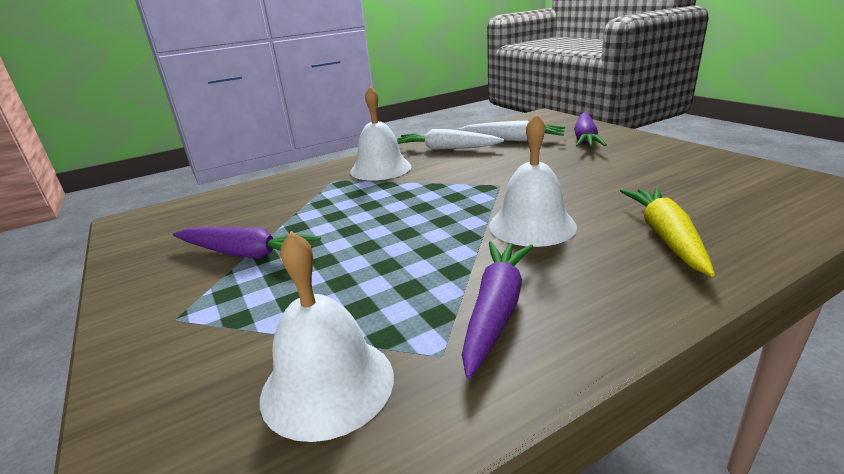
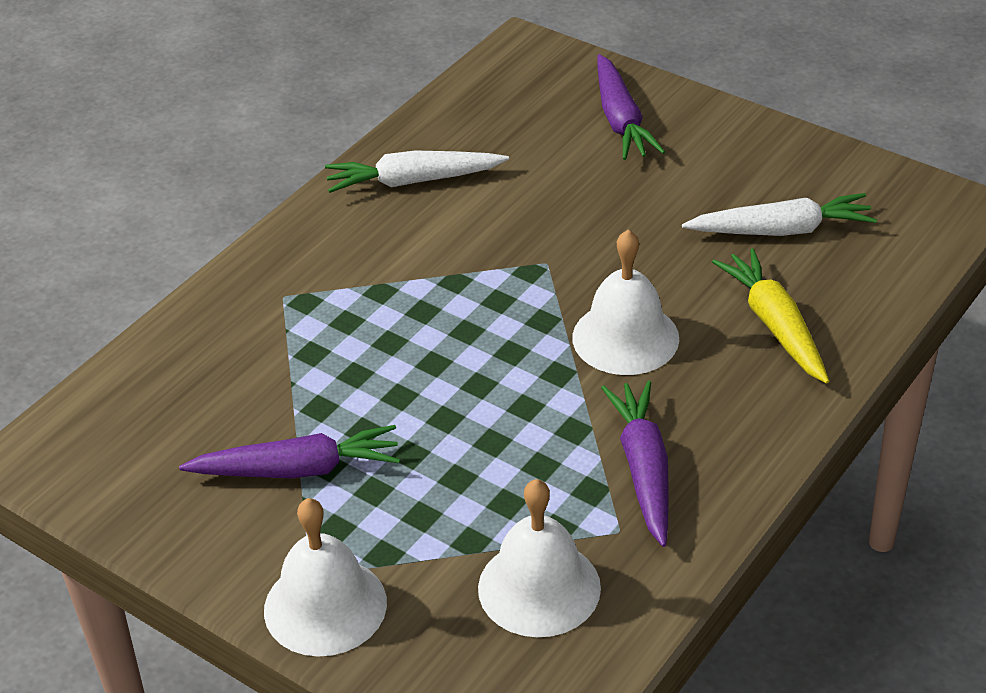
camera: 25 degrees left, 15 degrees up
(380, 168) = (340, 254): white bell -> white bell (325, 606)
(512, 140) = (508, 138): white carrot -> white carrot (781, 230)

